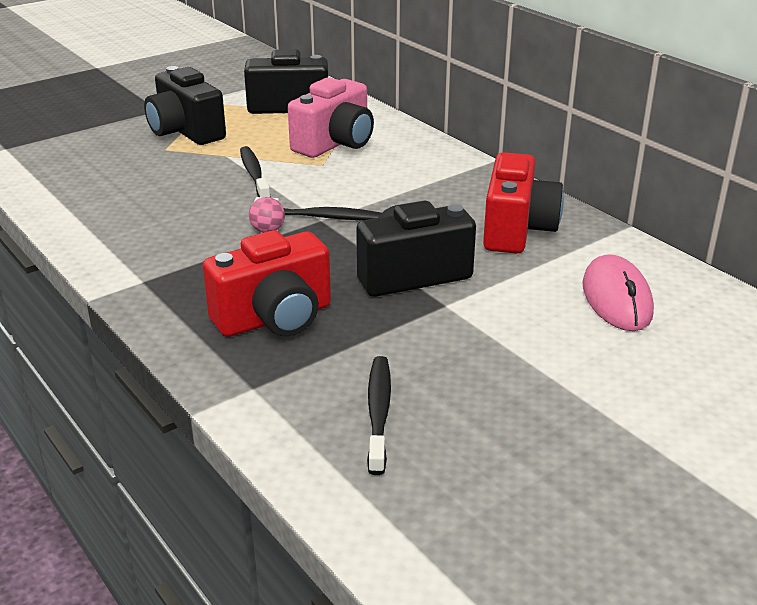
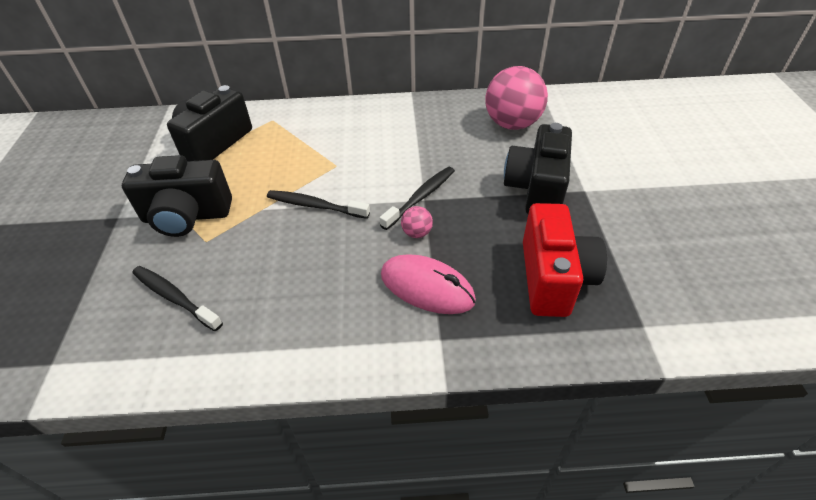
camera: 55 degrees left, 15 degrees up
(335, 144) = (310, 146): pink camera -> none
(378, 412) = (702, 272): black toothbrush -> black toothbrush (175, 297)
(517, 230) = (512, 124): red camera -> pink ball
(616, 299) = (618, 125): pink mouse -> pink mouse (427, 287)

